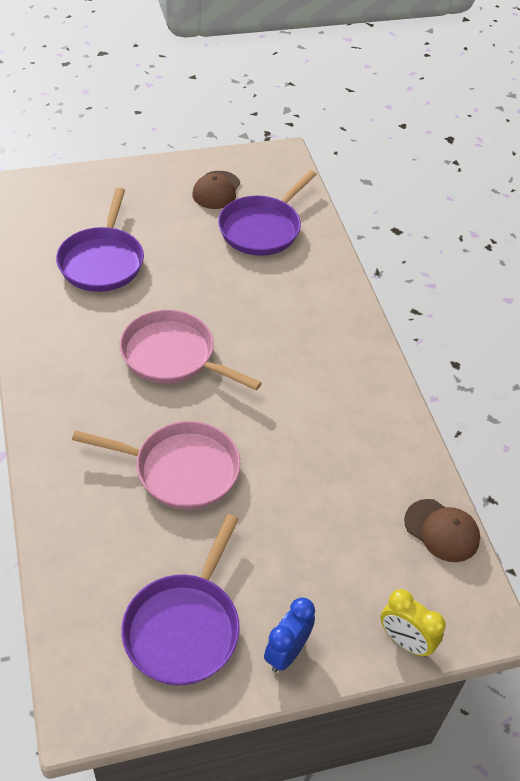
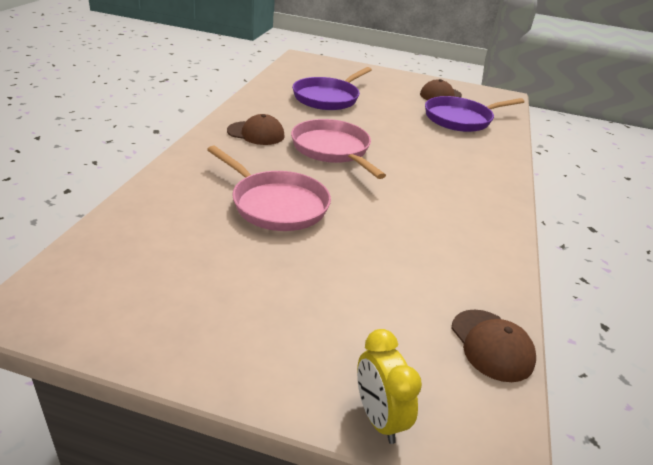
camera: 30 degrees right, 15 degrees down
(77, 371) = (256, 133): none -> brown cap
(184, 627) = (172, 296): purple pan -> none
(287, 652) = (243, 361): blue clock -> none

